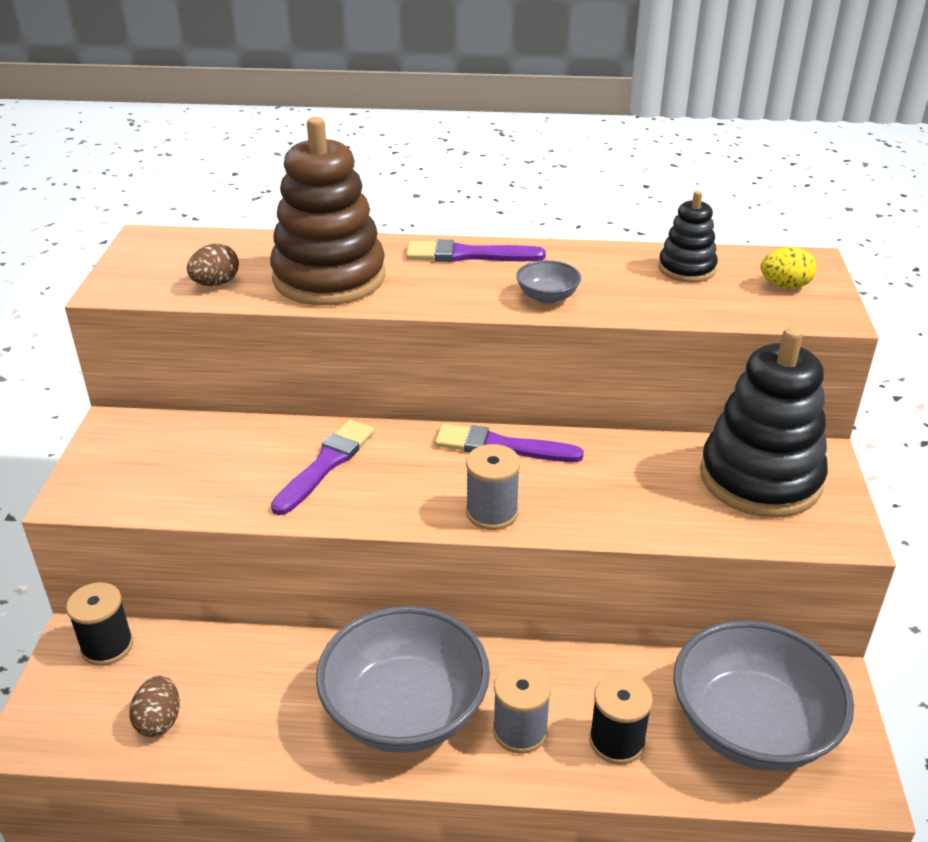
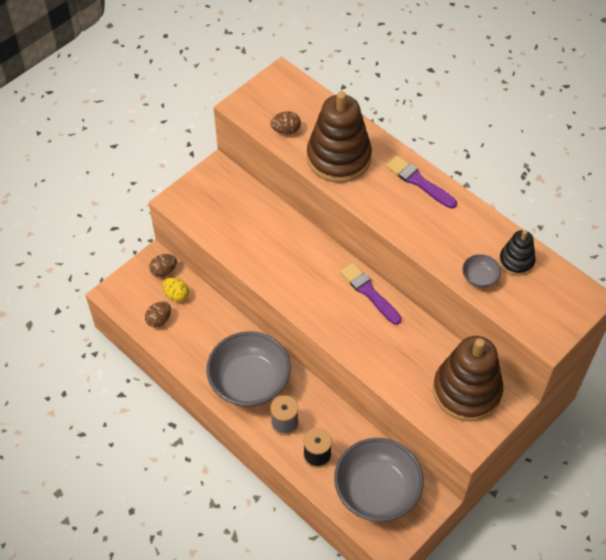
camera: 40 degrees right, 20 degrees up
(107, 646) = (164, 271): black spool -> brown egg
(326, 464) = (285, 251): purple brush -> none
(492, 512) = (329, 325): grey spool -> none
(547, 297) = (425, 236): grey bowl -> grey bowl (479, 278)
(760, 478) = (466, 391): black stacking toy -> brown stacking toy
(785, 286) = (551, 305): yellow egg -> yellow egg (176, 295)

